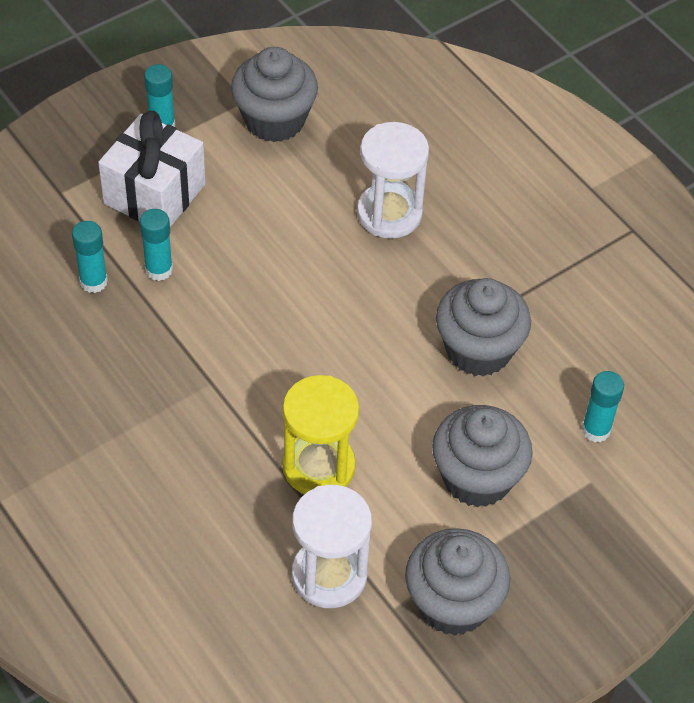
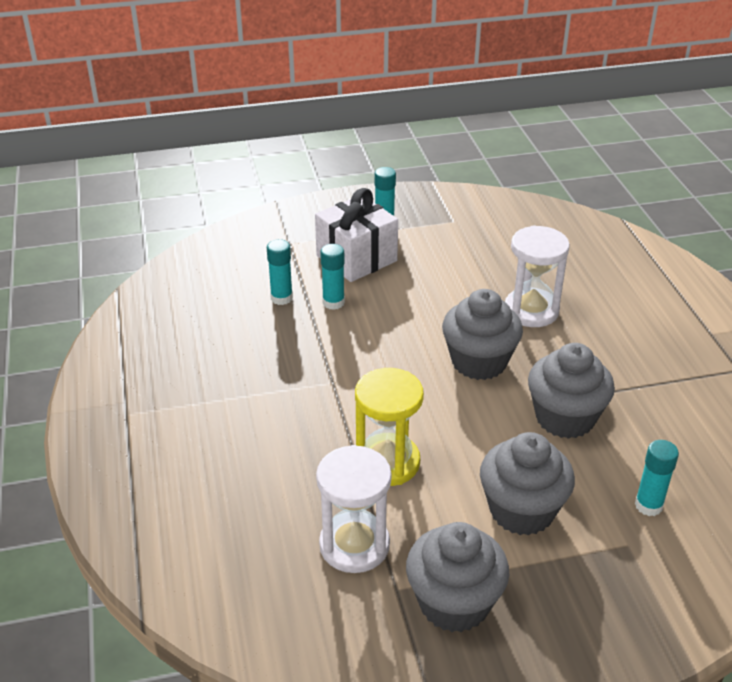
camera: 25 degrees right, 15 degrees down
(274, 120) = (469, 236): grey cupcake -> grey cupcake (479, 362)

